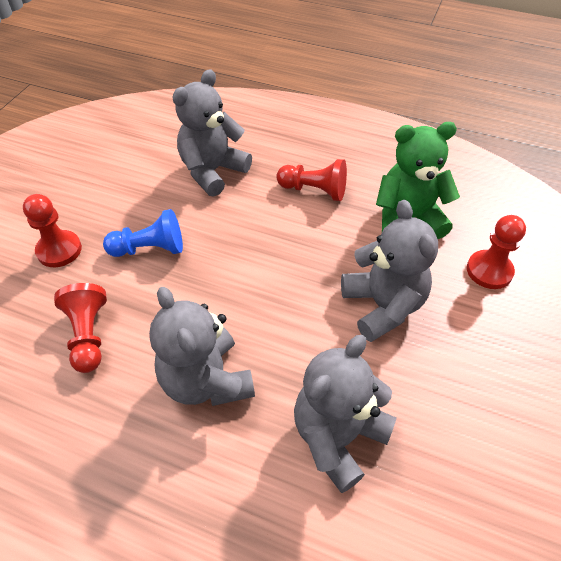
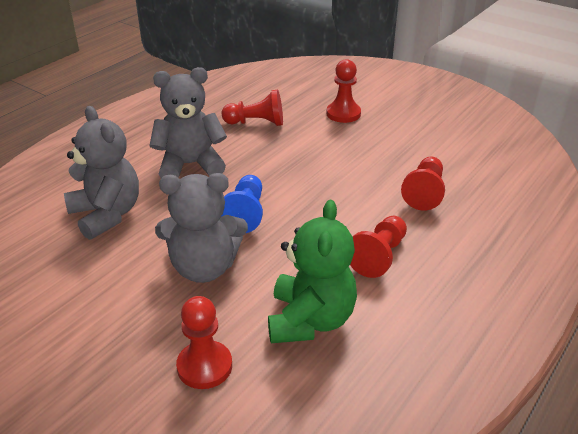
camera: 105 degrees right, 15 degrees down
(150, 249) = (329, 151): blue pawn -> blue pawn (245, 214)
(212, 171) = (424, 193): grey teddy bear -> red pawn

